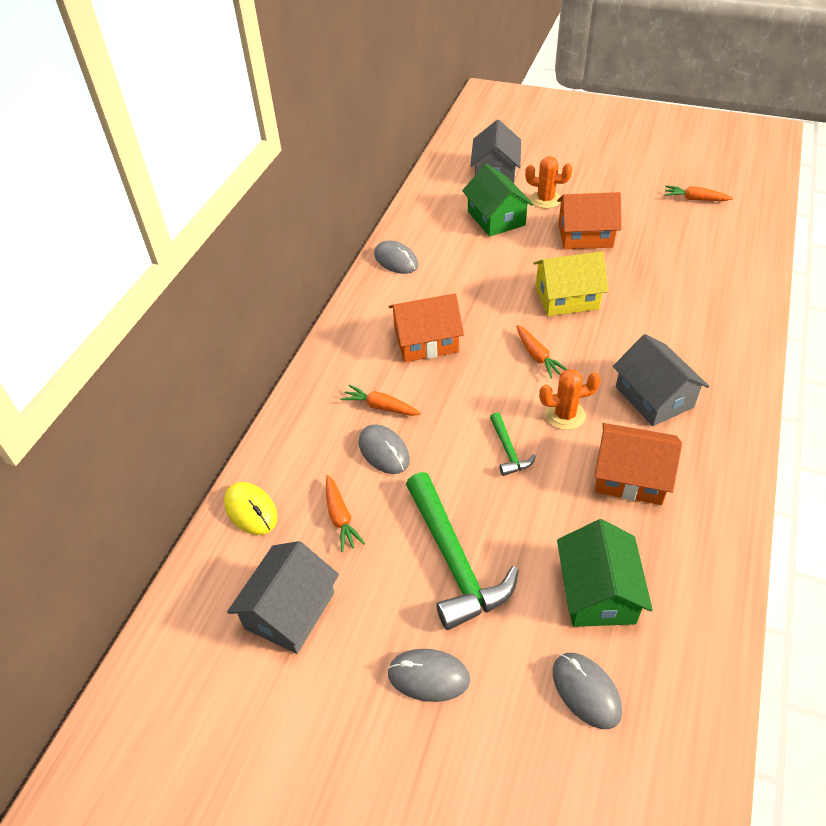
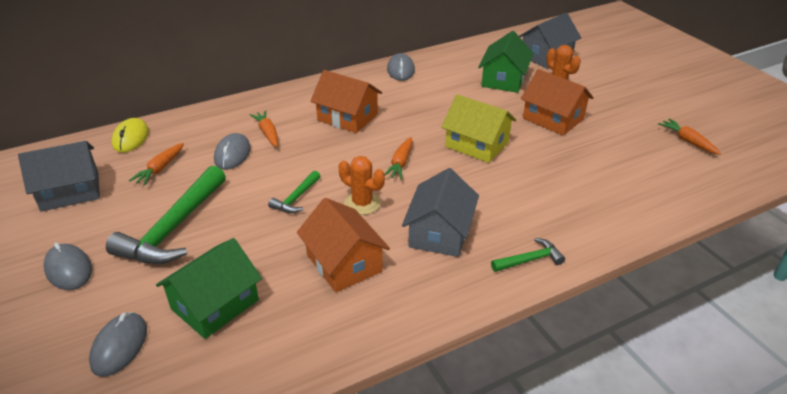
camera: 40 degrees right, 10 degrees down
(737, 373) = (529, 260): none -> green hammer

